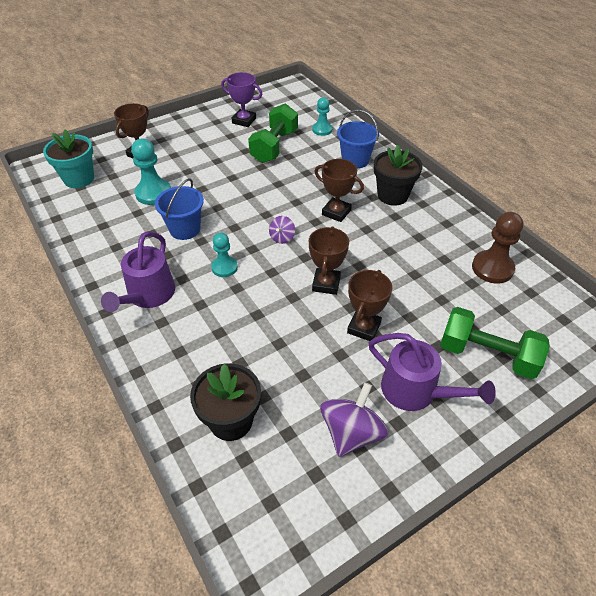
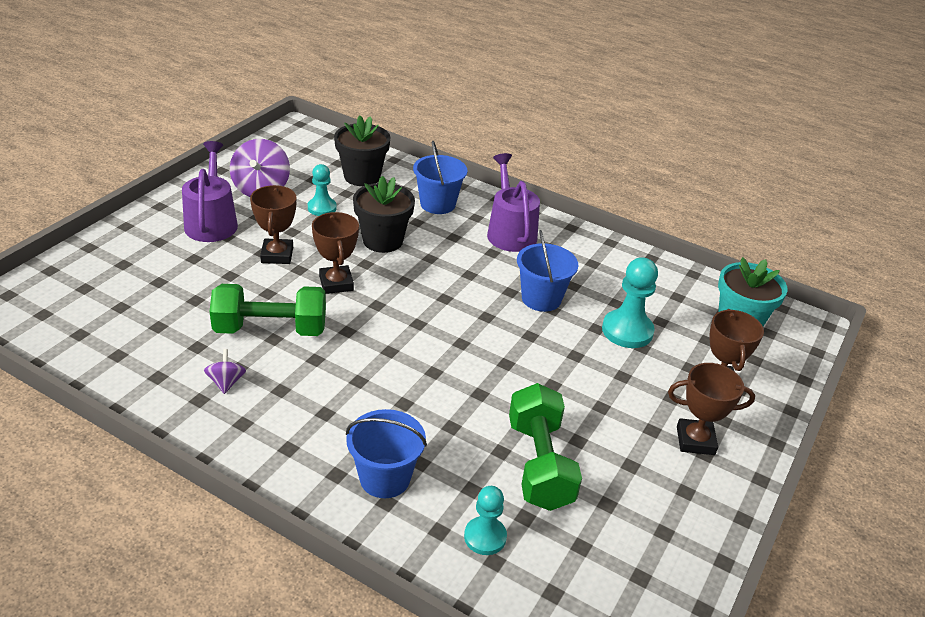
camera: 150 degrees right, 10 degrees down
(183, 350) = (437, 204): none -> blue bucket
(224, 267) = (459, 272): turquoise pawn -> turquoise pawn (322, 208)
(244, 120) = (642, 510): purple trophy -> none
(282, 237) = (419, 319): purple spinning top -> purple spinning top (226, 382)
(336, 212) = (368, 371): brown trophy -> brown trophy (695, 440)
(392, 195) = (295, 424): black flower pot -> black flower pot (383, 241)
(415, 391) = (212, 222): purple watering can -> purple watering can turned 75 degrees clockwise
(487, 355) = (140, 262): green dumbbell -> green dumbbell (270, 329)
(492, 268) = (129, 350): brown pawn -> none

